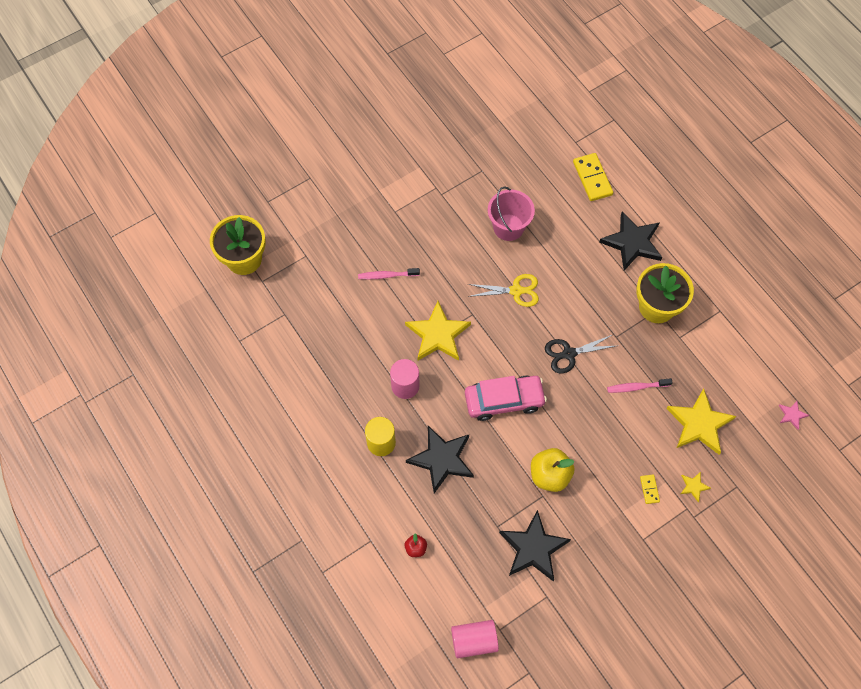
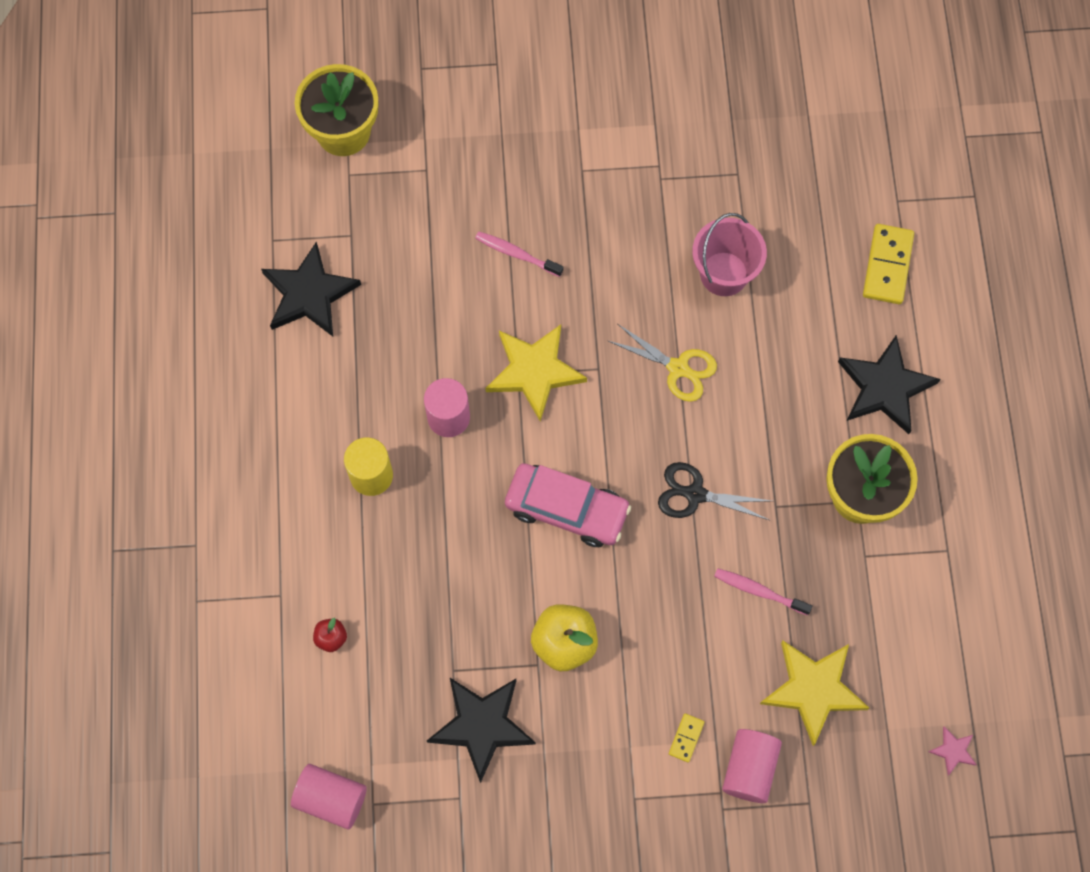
camera: 30 degrees right, 5 degrees up
(441, 459) = (435, 541): black star -> black star (309, 294)
(693, 486) = (749, 769): yellow star -> pink cylinder

